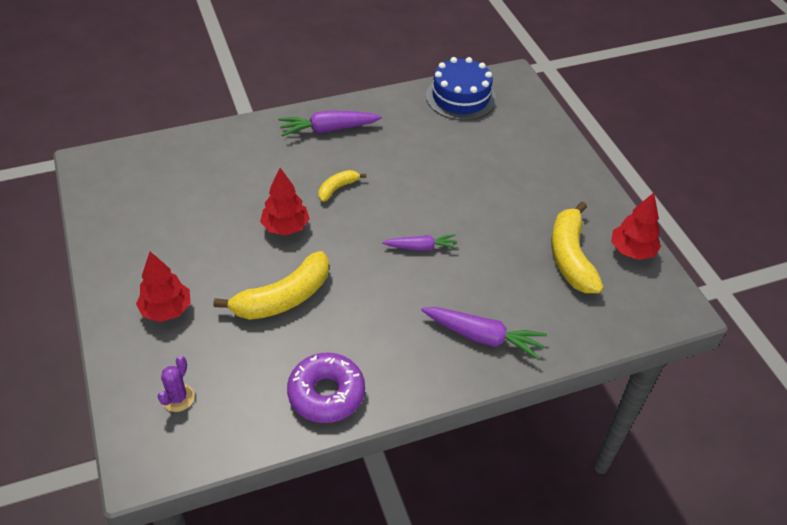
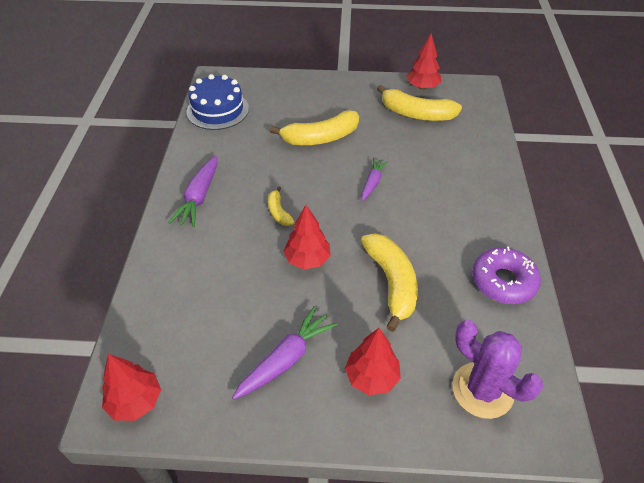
camera: 65 degrees left, 0 degrees up
(100, 173) = (135, 401): none -> red tree
(178, 398) = (482, 390): purple cactus -> purple cactus, size x1.93
(468, 186) = (321, 138): none -> yellow banana
(483, 337) = (473, 178): purple carrot -> purple carrot (286, 359)

